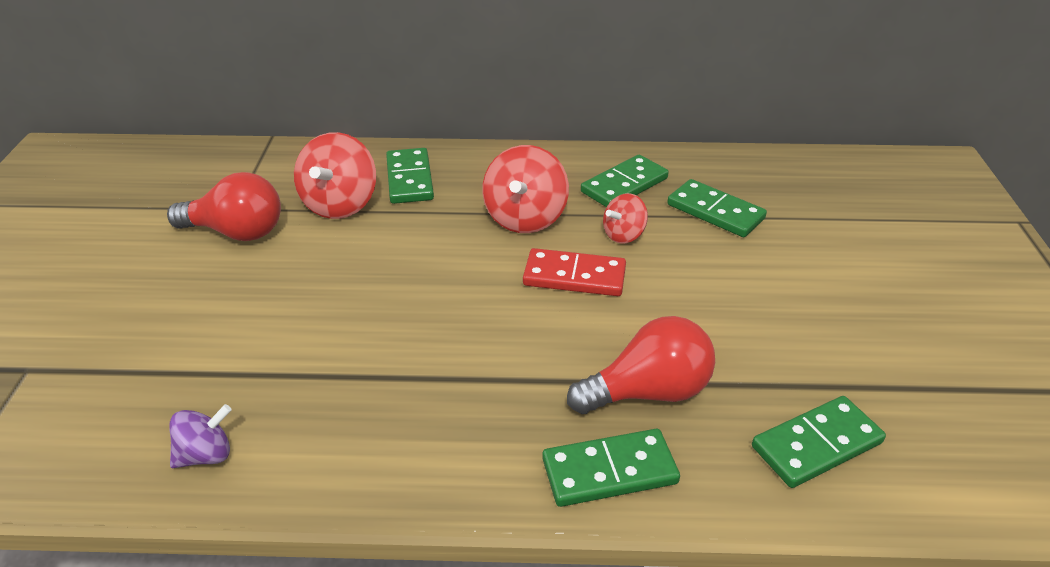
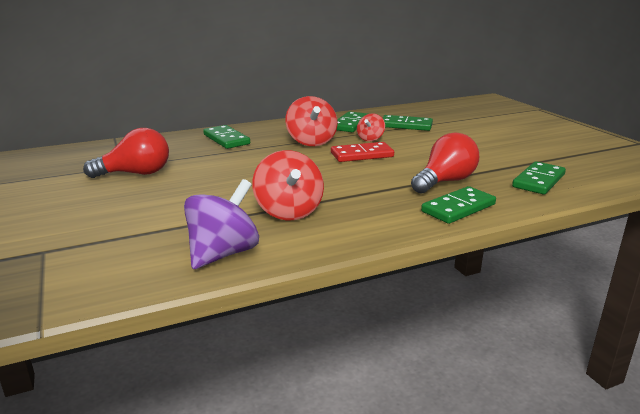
camera: 25 degrees left, 15 degrees down
(206, 455) = (223, 253): purple spinning top -> purple spinning top, size x1.75
(340, 204) = (194, 154): red spinning top -> red spinning top (289, 211)

